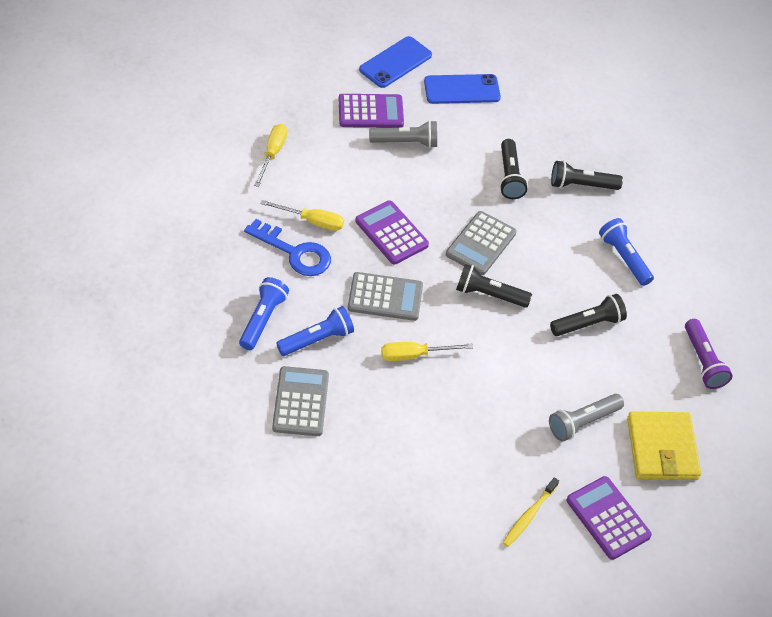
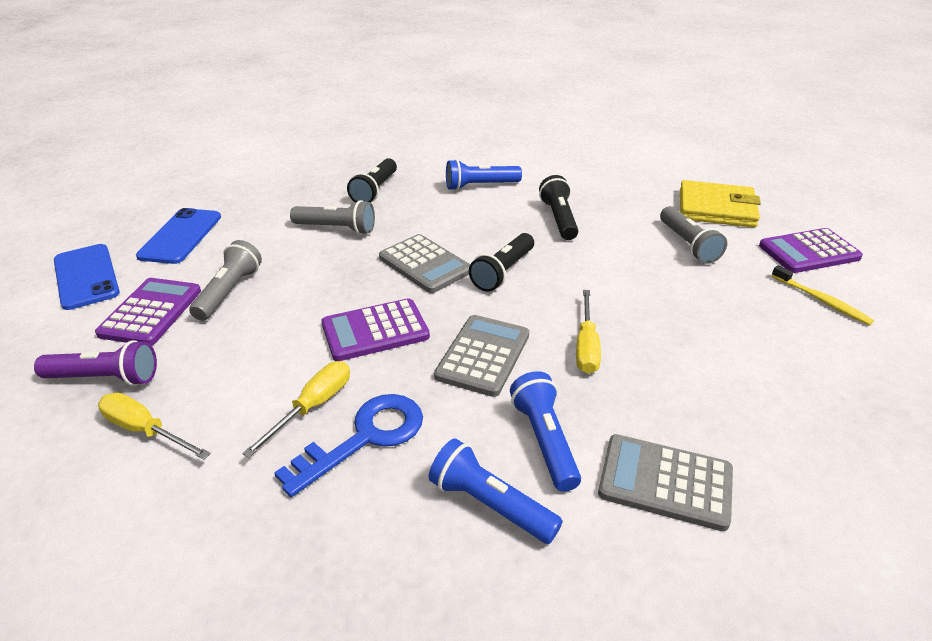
camera: 70 degrees left, 15 degrees down
(509, 177) = (337, 228): black flashlight -> grey flashlight
(703, 361) = (613, 172): purple flashlight -> purple flashlight (105, 378)

